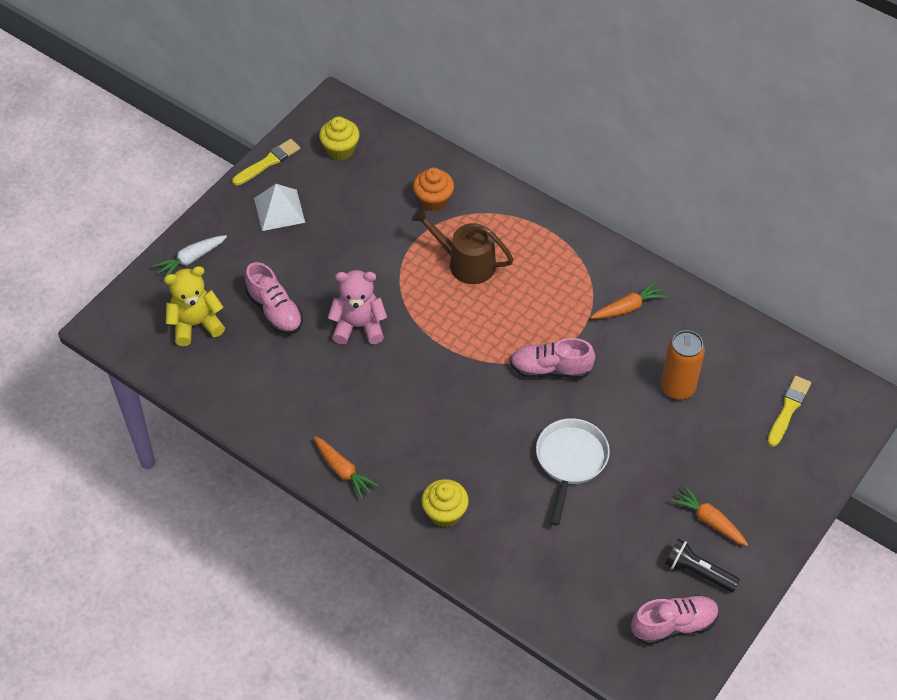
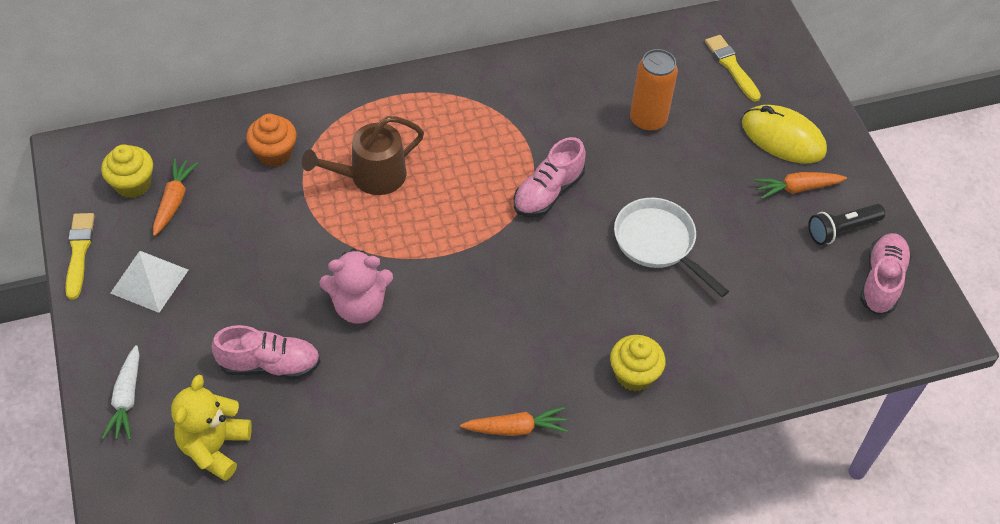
camera: 55 degrees left, 0 degrees up
(358, 326) = (359, 306): pink teddy bear -> pink teddy bear turned 135 degrees counterclockwise
(627, 308) = (534, 98): orange carrot -> orange carrot (174, 201)
(751, 483) = (783, 137): none -> yellow mouse

